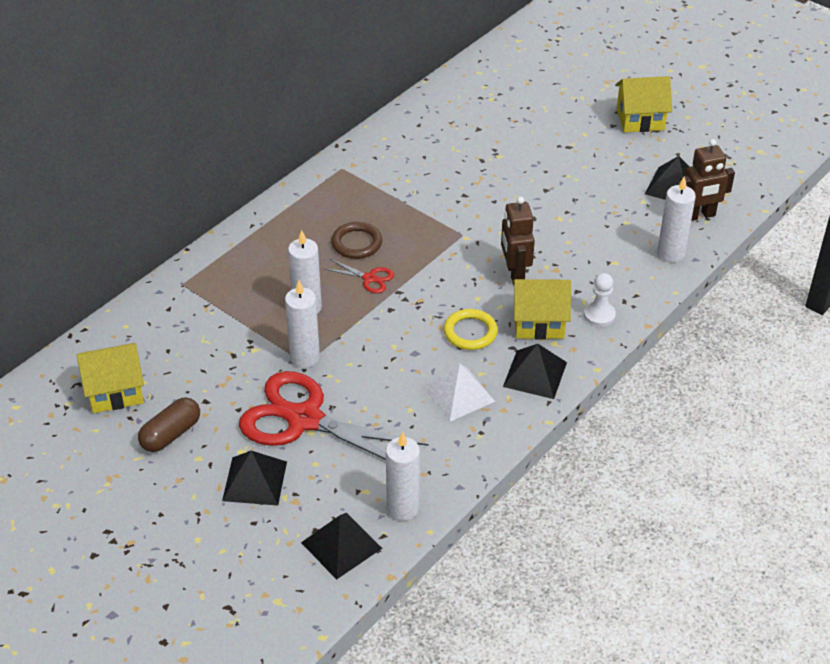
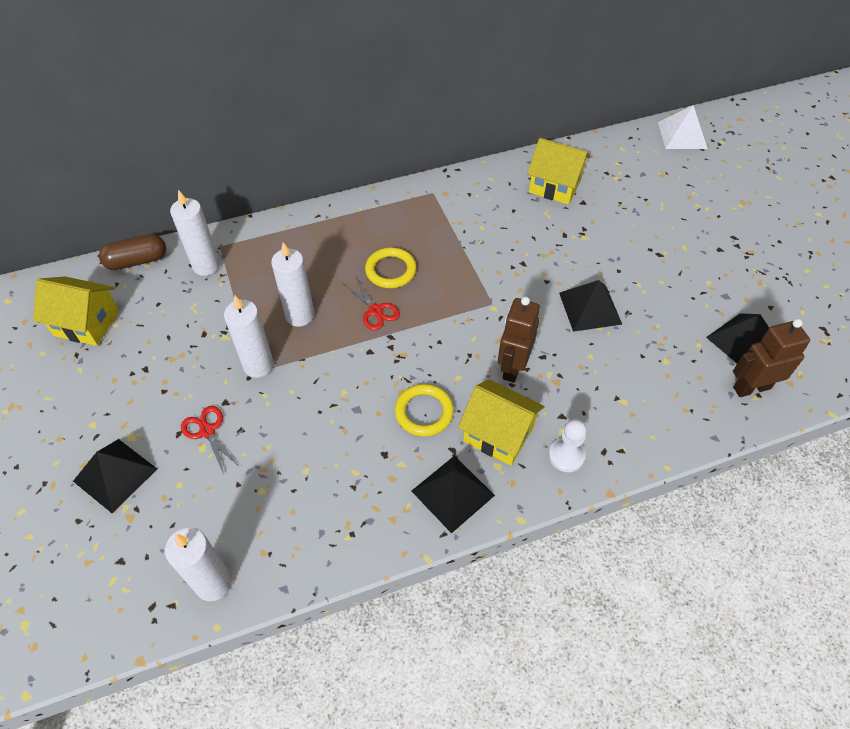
camera: 30 degrees right, 10 degrees up
(171, 434) = (91, 388): brown capsule -> brown capsule (137, 261)
(304, 419) = (207, 431): red scissors -> red scissors, size x0.41
(341, 545) = (127, 593): black pyramid -> black pyramid (590, 308)
(357, 243) = (391, 270): brown ring -> yellow ring
(458, 394) = (363, 477): white pyramid -> white pyramid (682, 135)
(640, 119) = (753, 254): yellow house -> yellow house (554, 186)
(671, 253) = (691, 418): white candle -> white candle (206, 266)
(699, 216) = (751, 388): brown robot -> brown robot turned 150 degrees clockwise

